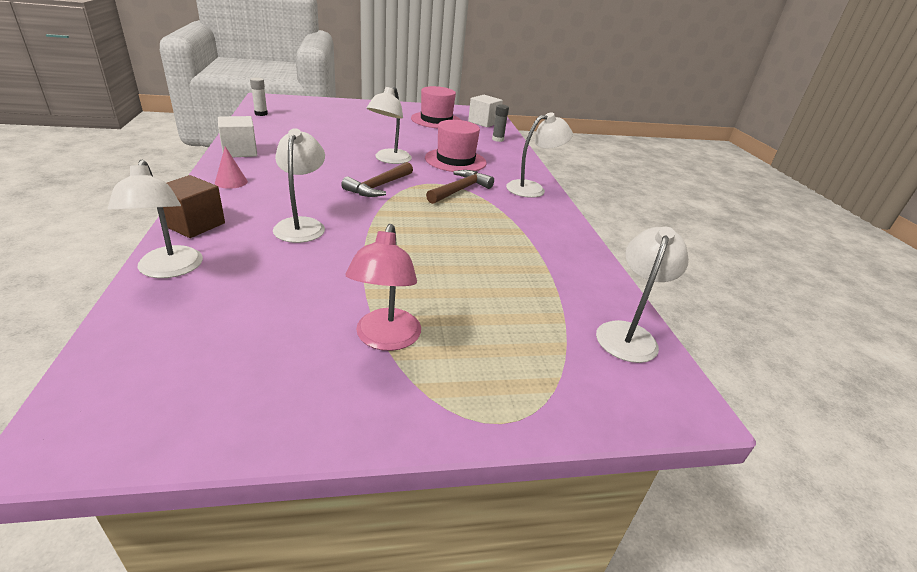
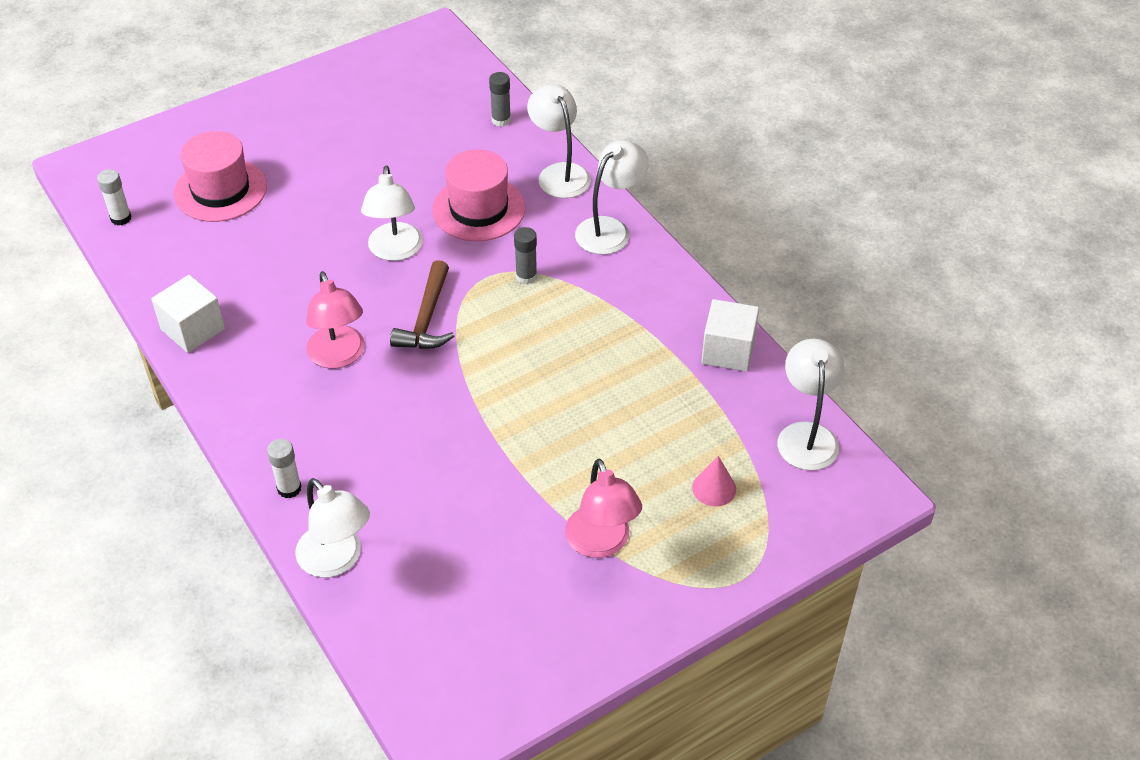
camera: 20 degrees left, 15 degrees up
(194, 224) = (289, 488): brown cube -> white glue stick
(231, 182) = (249, 397): pink cone -> pink cone (714, 488)
(302, 225) = (401, 433): white lamp -> white lamp (559, 173)
(306, 184) = (339, 356): none -> pink lamp
(436, 120) = (381, 105): pink hat -> pink hat (220, 190)
(460, 190) = (526, 276): brown hammer -> grey glue stick
(483, 122) = (452, 75): white cube -> white cube (728, 351)

